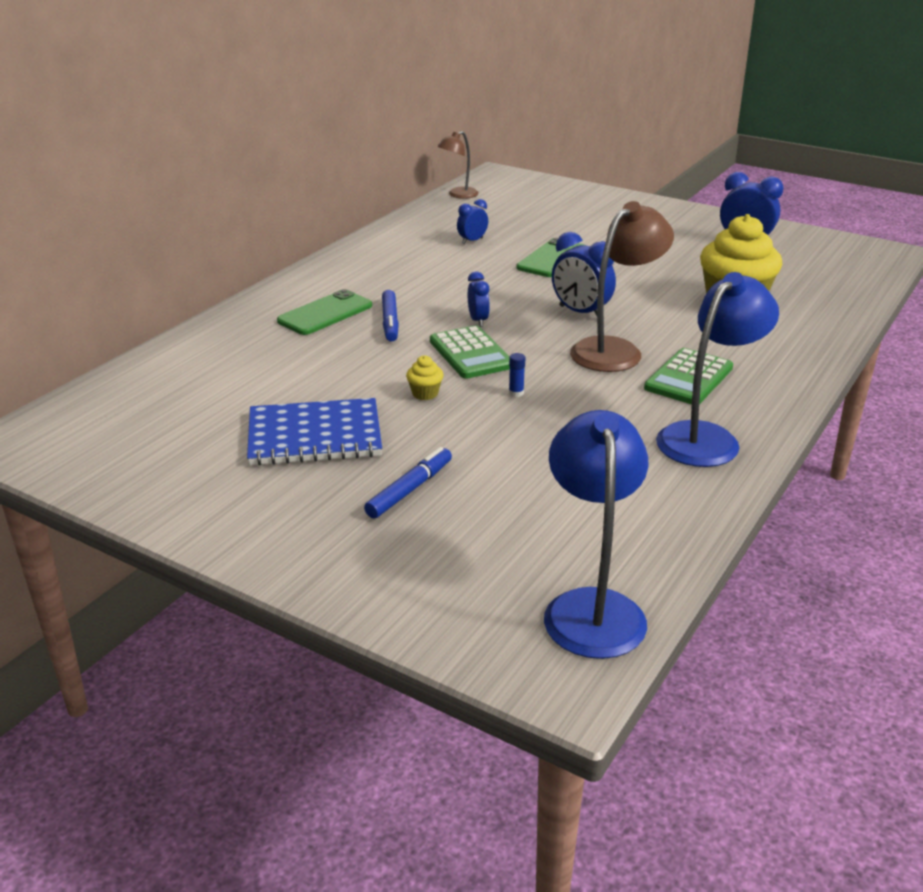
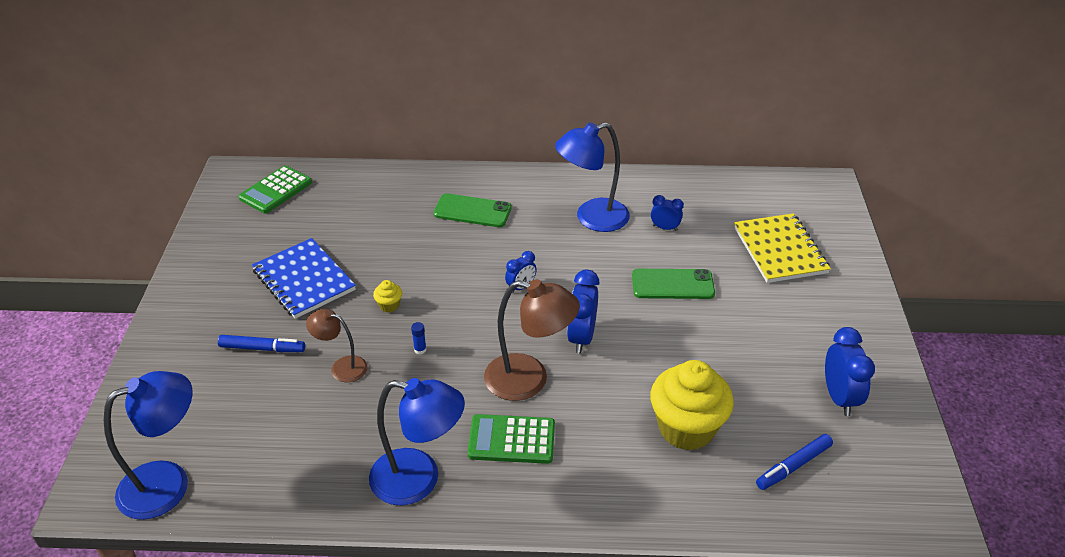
camera: 60 degrees right, 10 degrees up
(390, 322) = (484, 245): blue marker -> blue marker (793, 466)
(417, 264) = (592, 218): none -> blue lamp
(458, 195) = (753, 183): brown lamp -> brown lamp (342, 367)
(471, 354) = (464, 304): green calculator -> green calculator (276, 190)
(556, 211) = (780, 250): none -> yellow notebook

